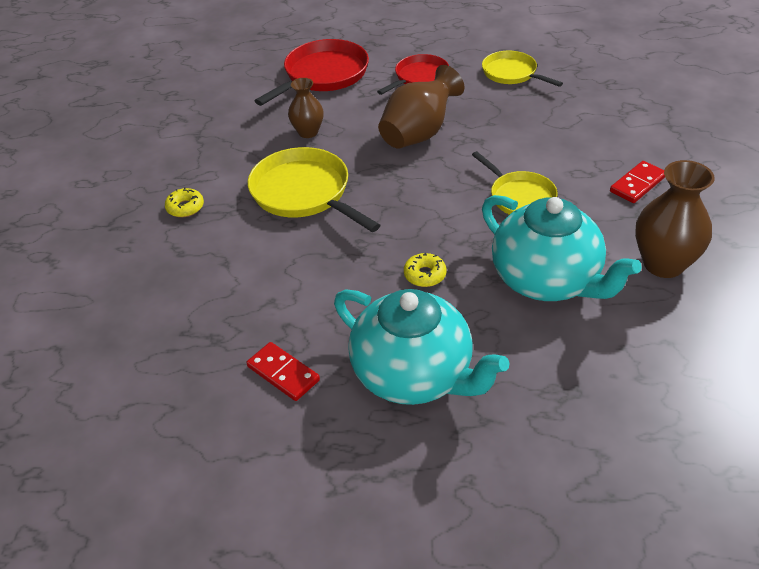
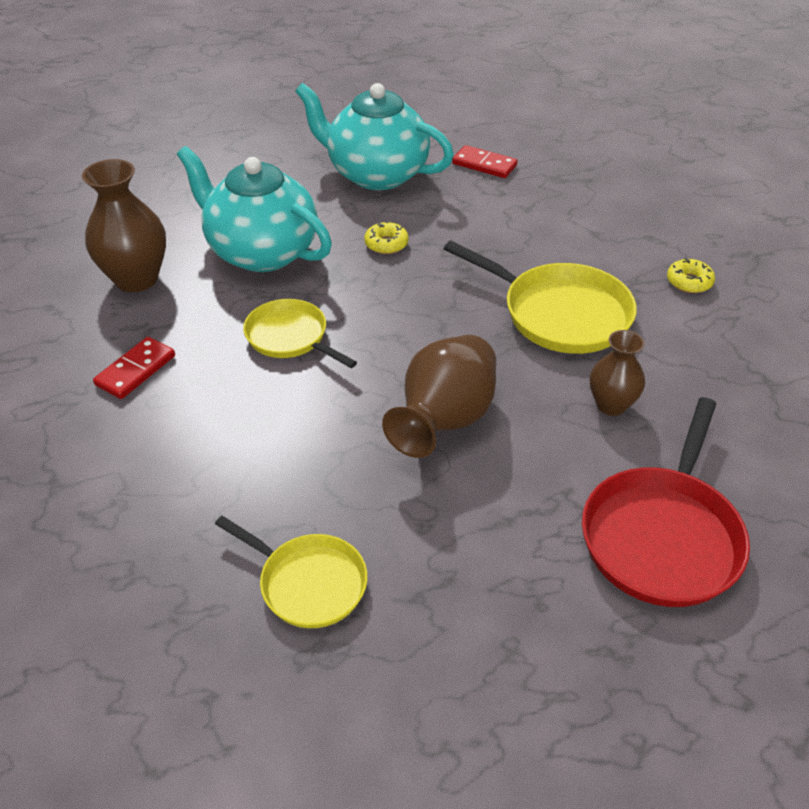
camera: 165 degrees right, 0 degrees up
(419, 77) = (481, 550): red pan -> none

